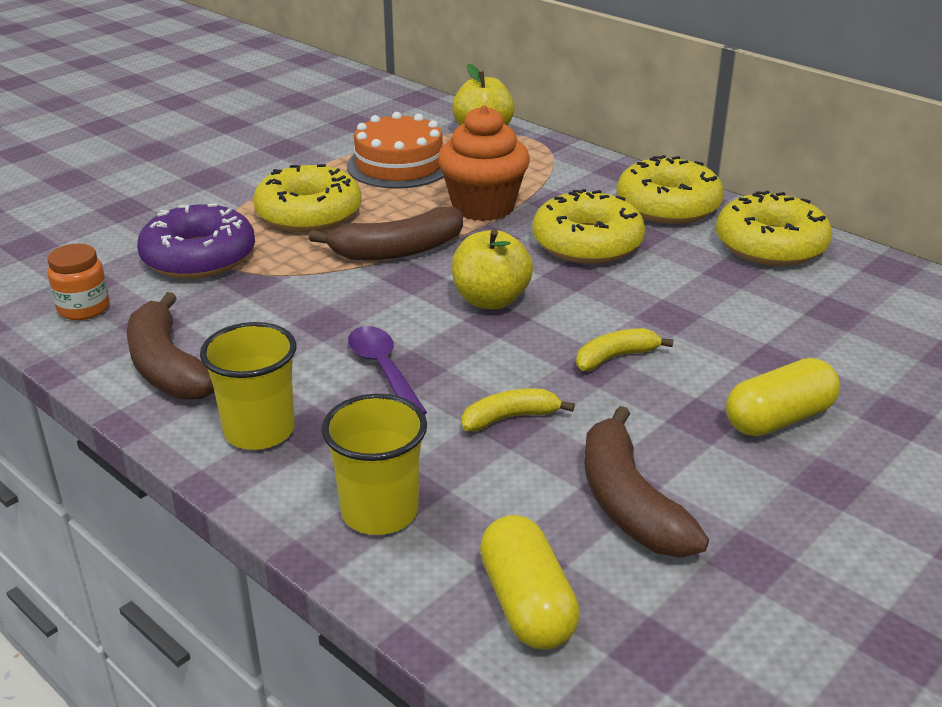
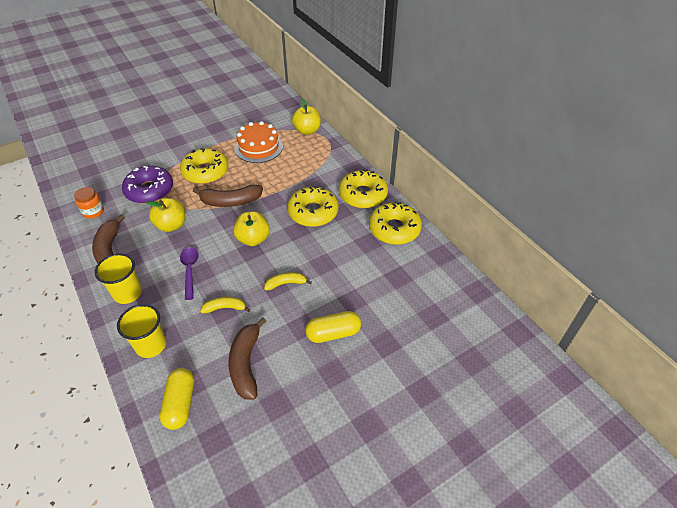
camera: 15 degrees right, 15 degrees up
(289, 304) = (171, 225): none -> yellow apple
(483, 207) = (280, 181): orange cupcake -> none

